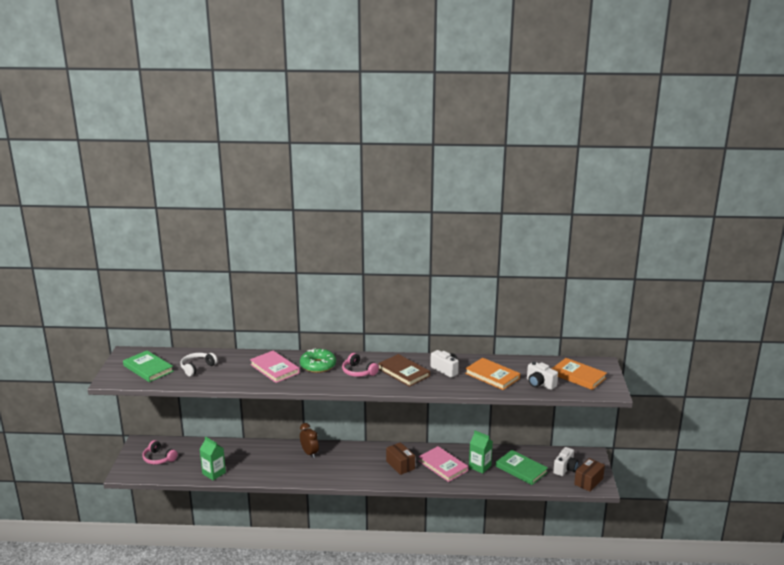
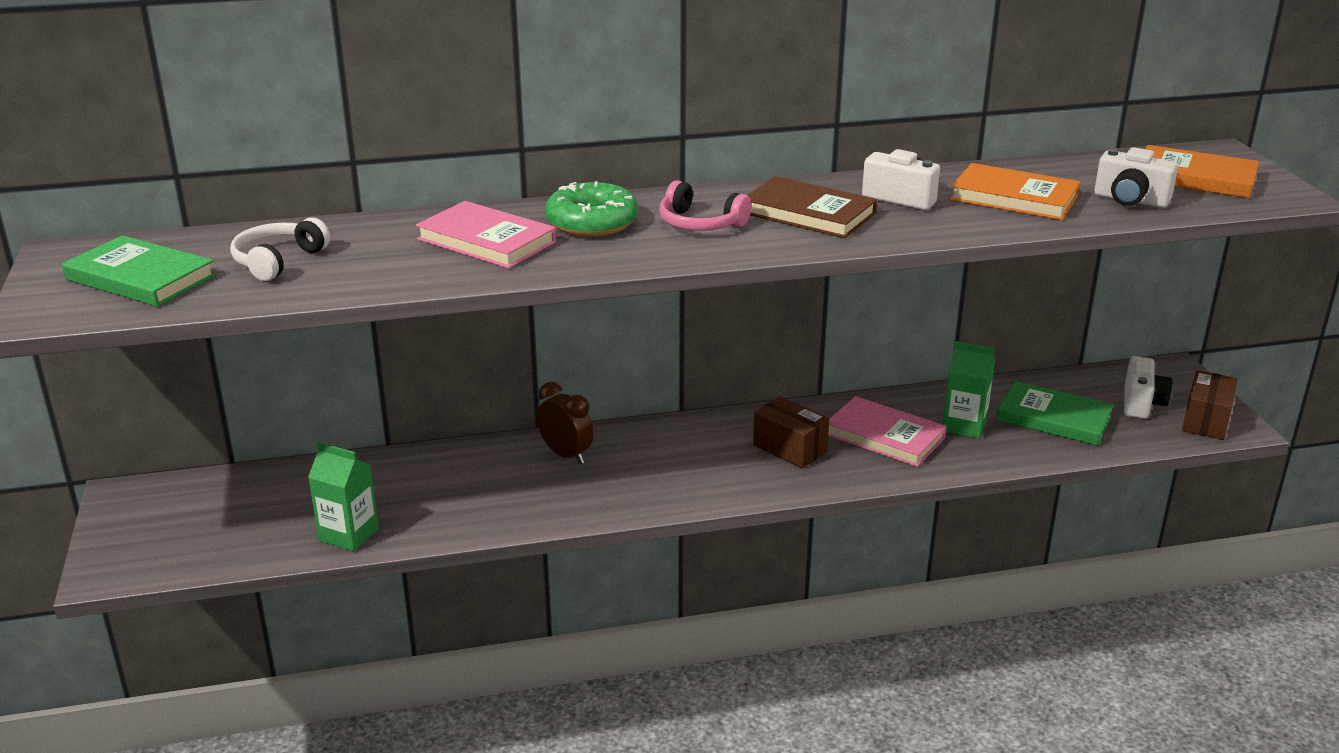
camera: 15 degrees left, 5 degrees up
(158, 458) = (187, 522): pink headphones -> none

